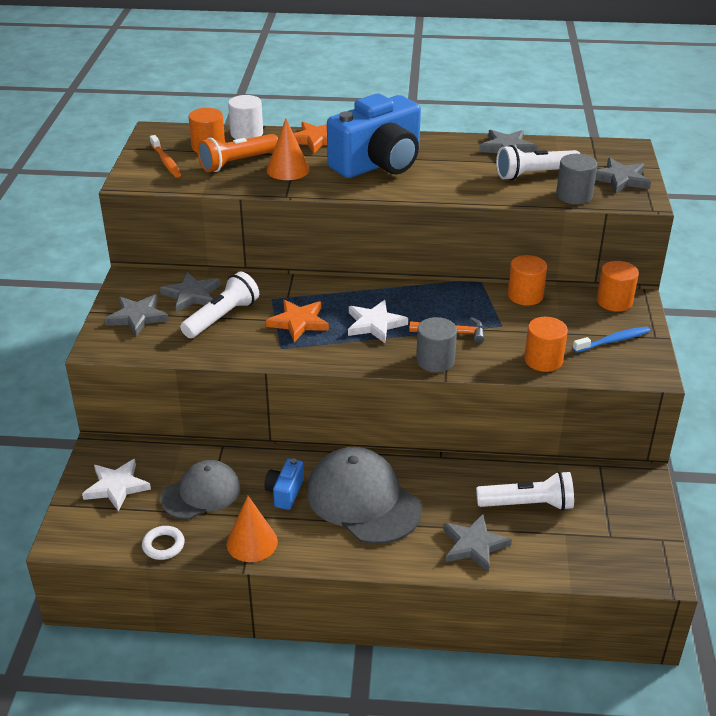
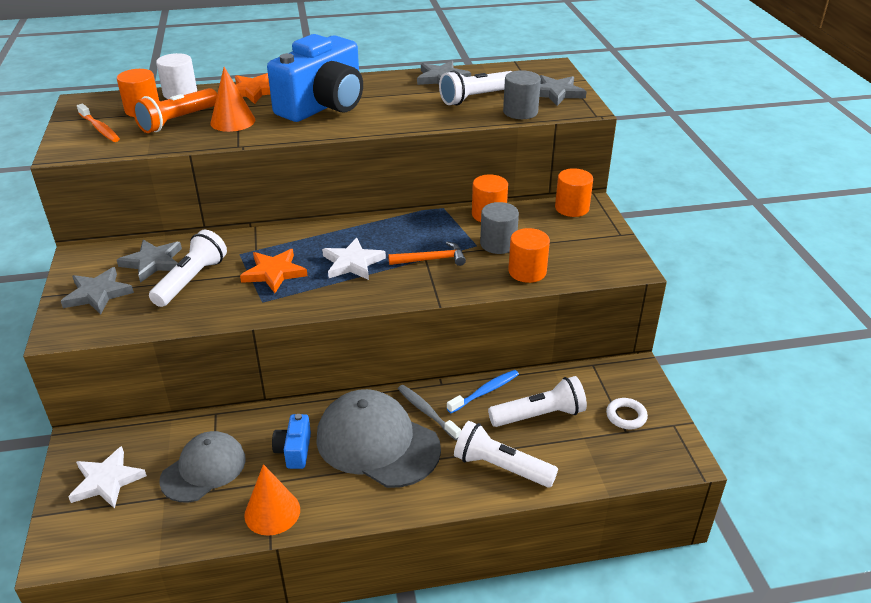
camera: 15 degrees left, 0 degrees up
(163, 545) = (174, 536): white ring -> white ring (626, 416)
(418, 480) = (426, 412): none -> grey toothbrush
(435, 361) = (424, 289): grey cylinder -> grey cylinder (498, 244)
(474, 545) = (501, 467): grey star -> white flashlight
(613, 341) = (584, 243): blue toothbrush -> blue toothbrush (485, 392)

